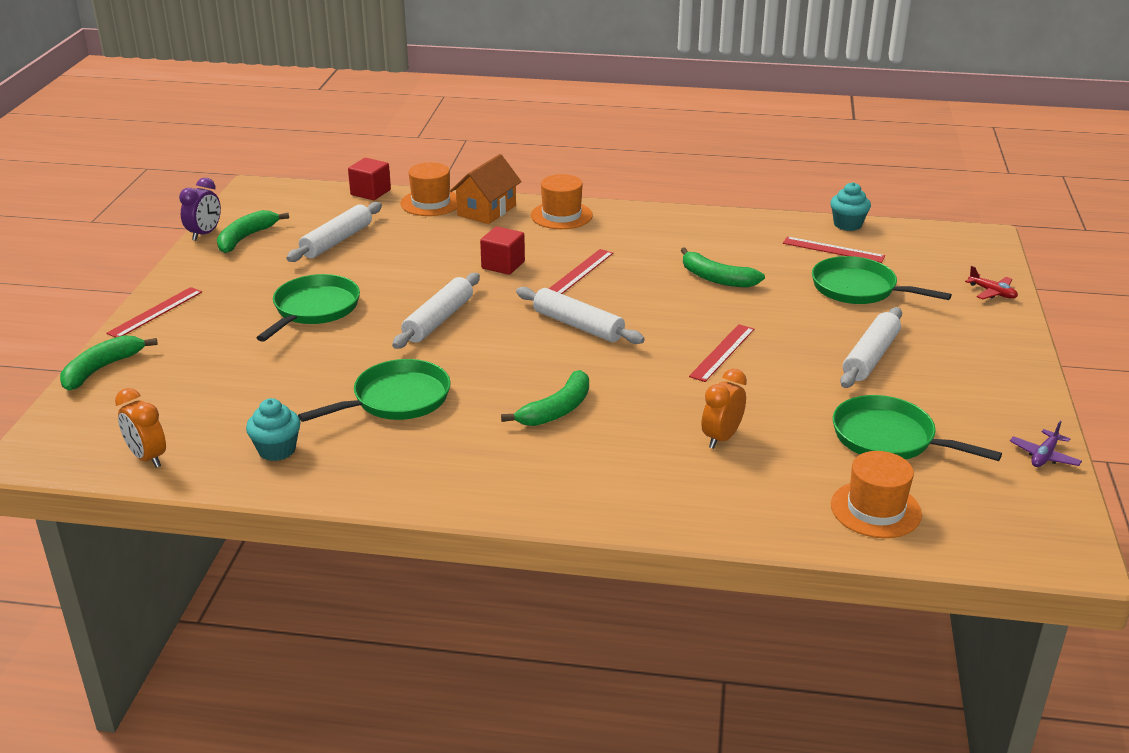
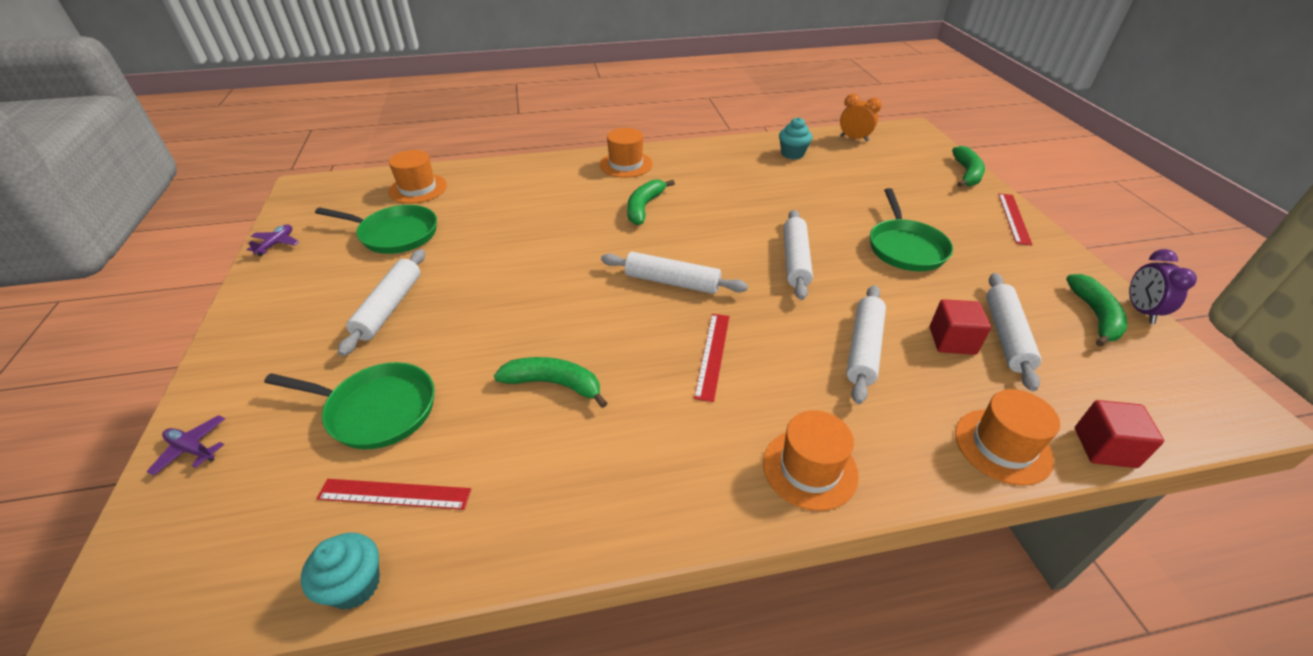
camera: 160 degrees right, 10 degrees up
(396, 399) = (757, 193): green pan -> none
(457, 254) = (863, 349): none -> white rolling pin
(486, 210) = (915, 449): orange house -> none
(503, 265) = (801, 344): red cube -> red cube (952, 341)
(541, 486) = (626, 164): none -> orange hat
(721, 438) = (521, 211): orange clock -> none
(722, 352) = (531, 282): red ruler -> none
(992, 293) = (192, 449): red plane -> purple plane

